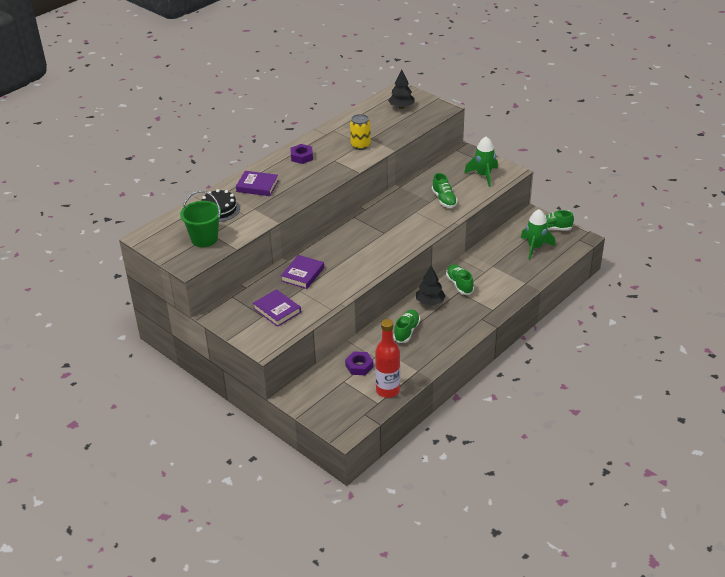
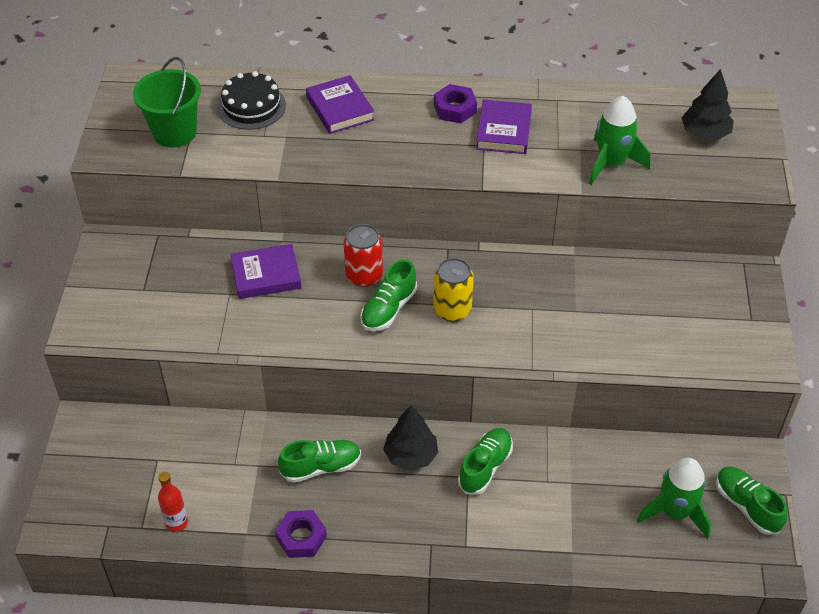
camera: 50 degrees right, 10 degrees up
(277, 310) = (166, 297): purple book -> purple book (503, 131)
(339, 246) = (364, 275): none -> red can
(359, 366) = (201, 458): purple nut -> purple nut (301, 537)
(360, 145) = (551, 149): yellow can -> yellow can (452, 310)
(387, 390) = (176, 523): red bottle -> red bottle, size x0.55
(444, 199) = (598, 324): green shoe -> green shoe (388, 309)
(483, 175) = (714, 335): green rocket -> green rocket (611, 163)

